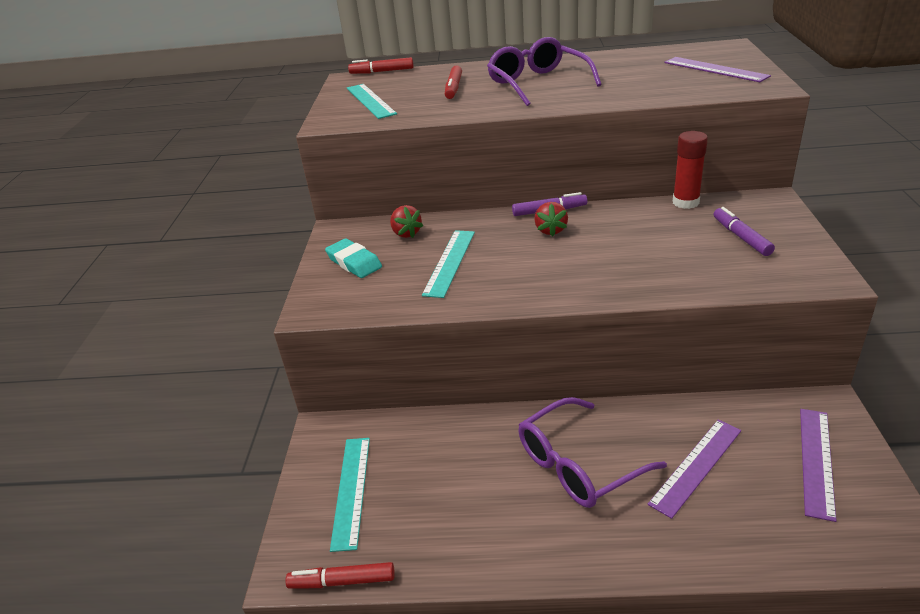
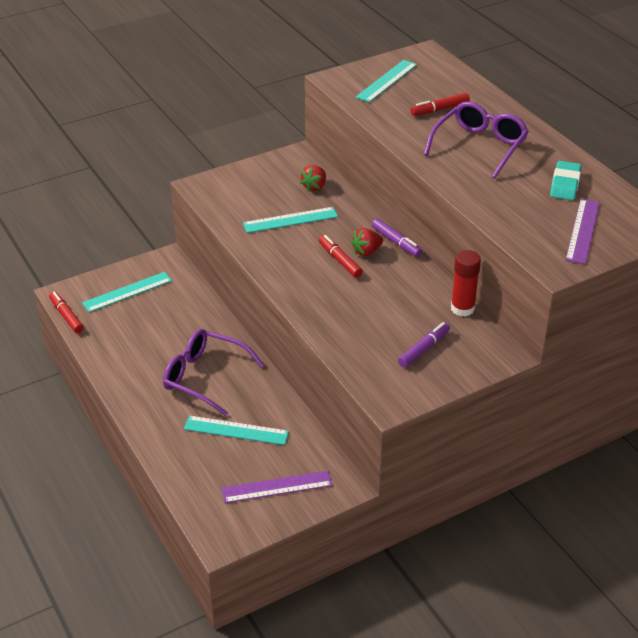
camera: 55 degrees right, 5 degrees up
(354, 262) = (262, 179): turquoise eraser -> turquoise eraser (565, 184)
(382, 71) = (451, 62): red marker -> red marker (340, 260)
(696, 466) = (236, 430): purple ruler -> turquoise ruler

